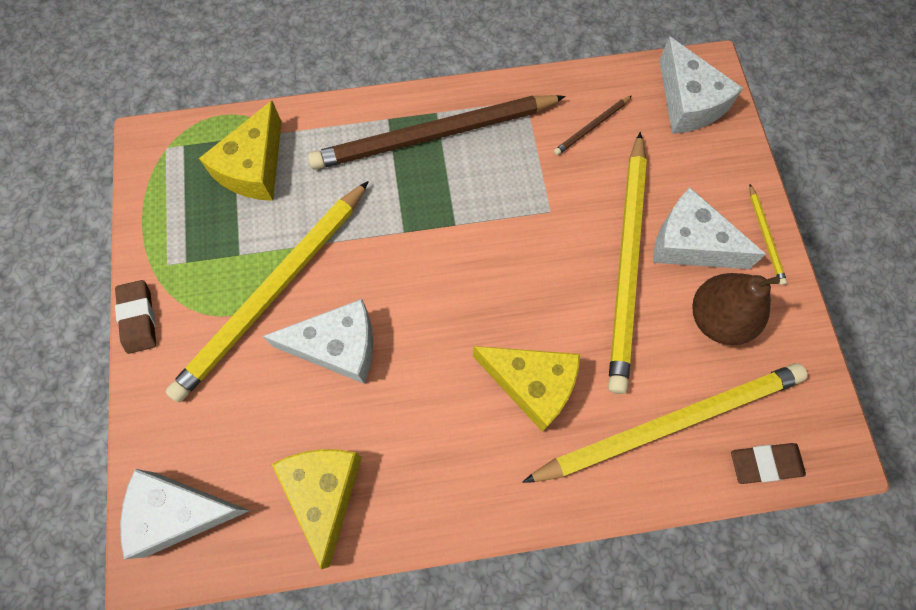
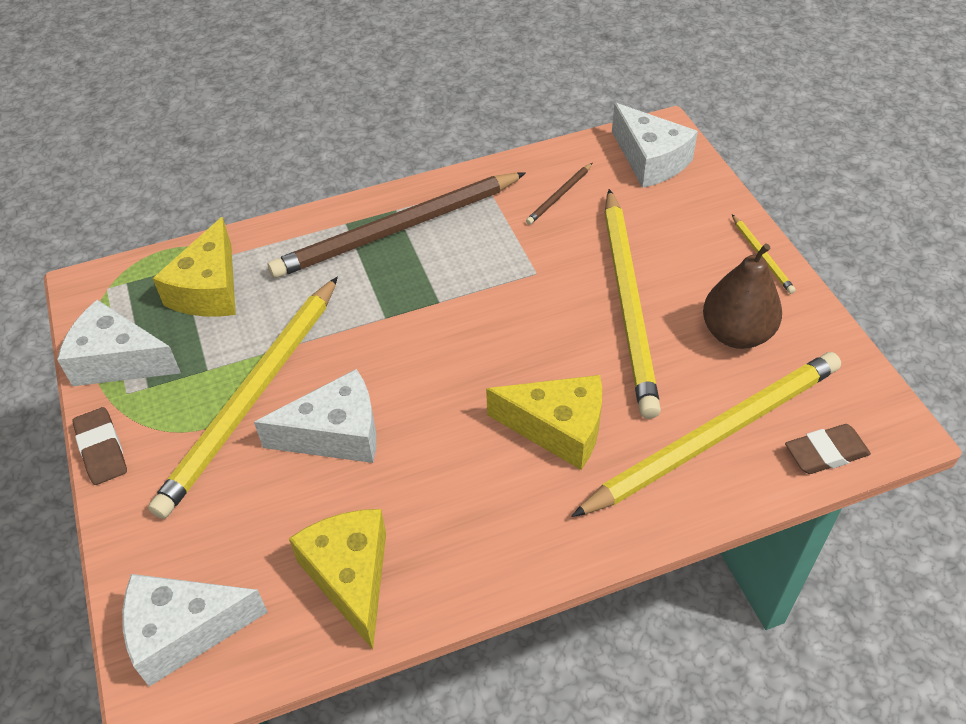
camera: 10 degrees left, 20 degrees down
(690, 244) = (688, 275): white cheese -> white cheese (118, 361)

